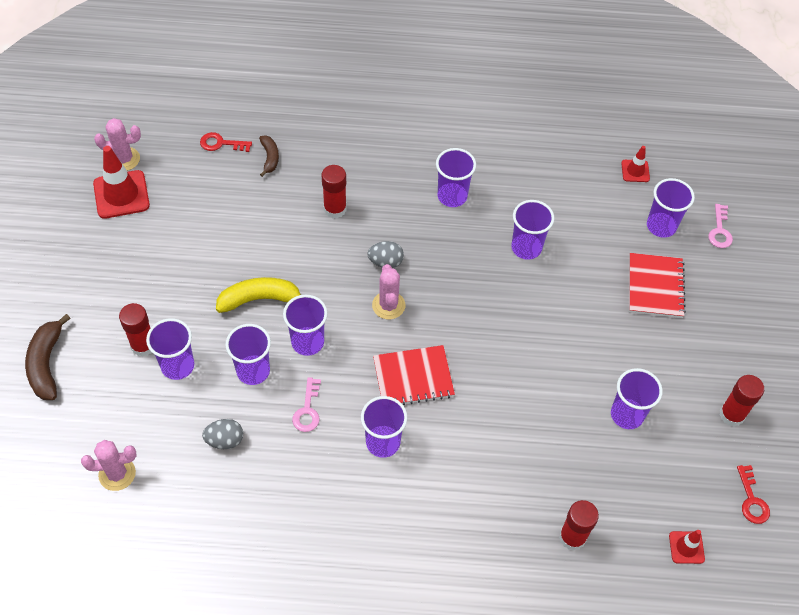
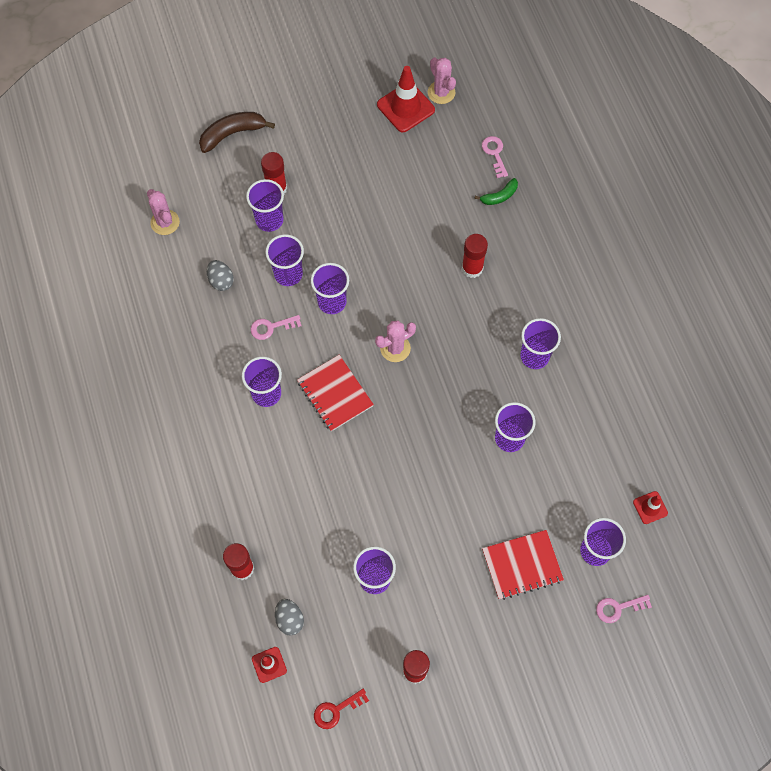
camera: 70 degrees right, 10 degrees up
(221, 143) = (495, 154): red key -> pink key
(260, 299) = (355, 250): yellow banana -> none
(270, 158) = (499, 196): brown banana -> green banana
(385, 262) = (437, 329): grey egg -> grey egg (289, 619)

